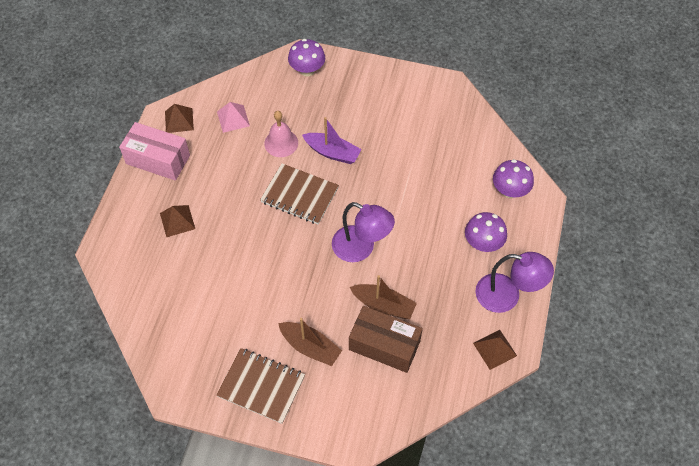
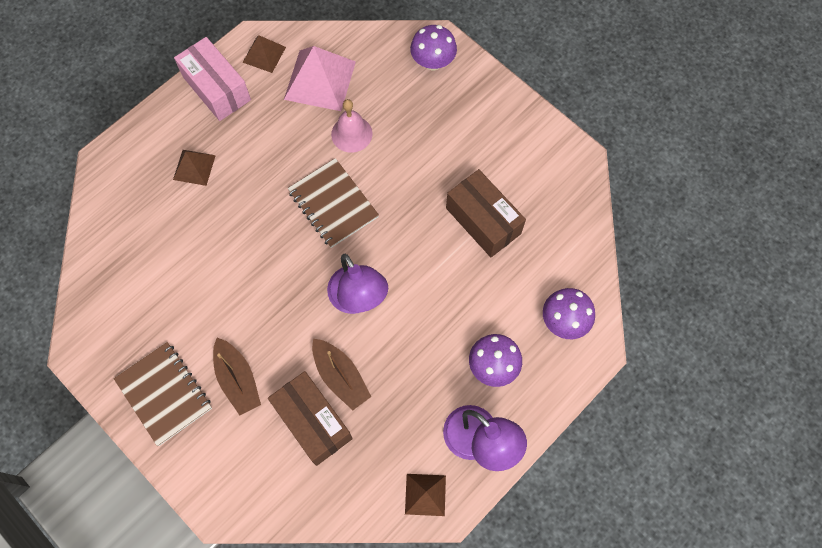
camera: 30 degrees right, 10 degrees up
(233, 118) = (320, 80): pink pyramid -> pink pyramid, size x1.78
(332, 152) = (398, 173): purple boat -> none
(412, 155) = (483, 221): none -> brown box

